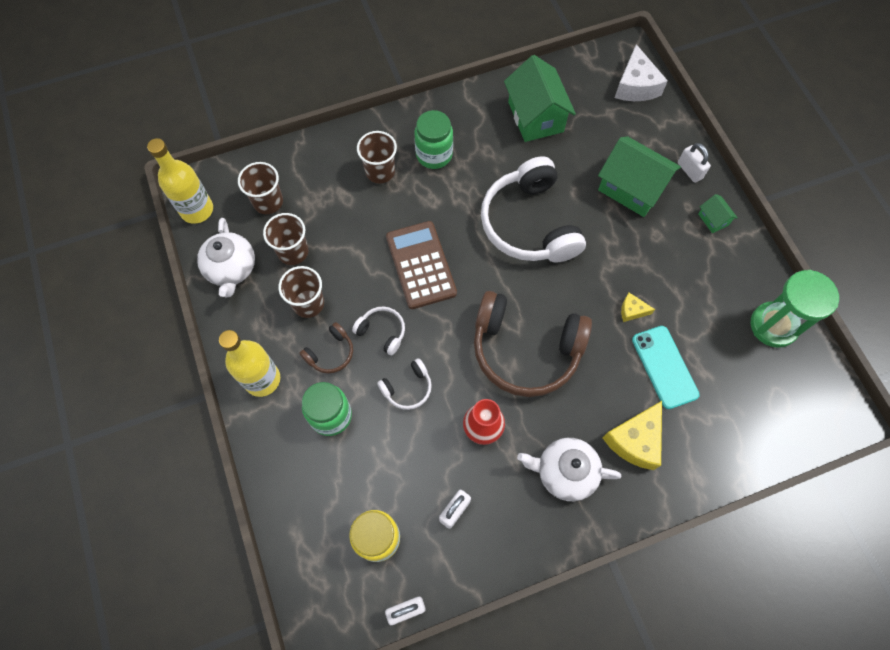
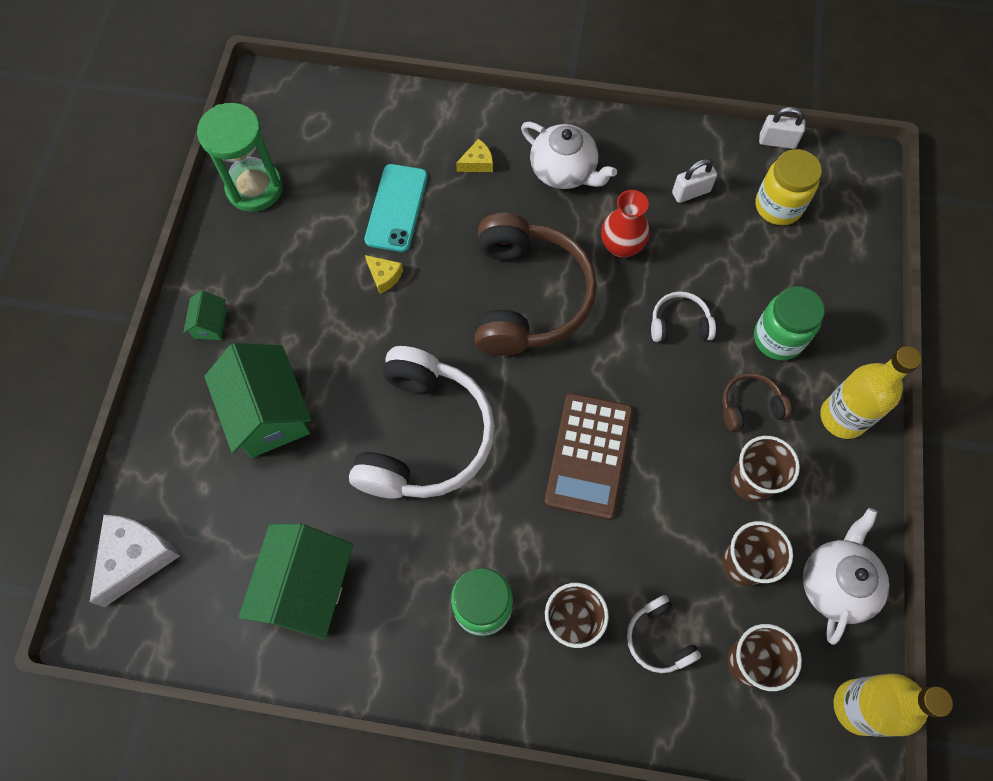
camera: 150 degrees left, 0 degrees up
(382, 332) = (677, 399): white headphones -> white headphones (658, 639)
(525, 350) = (527, 297): brown headphones -> brown headphones turned 45 degrees clockwise
(635, 440) = (477, 163): yellow cheese -> yellow cheese, size x0.51
(689, 170) = (181, 397): white padlock -> none

